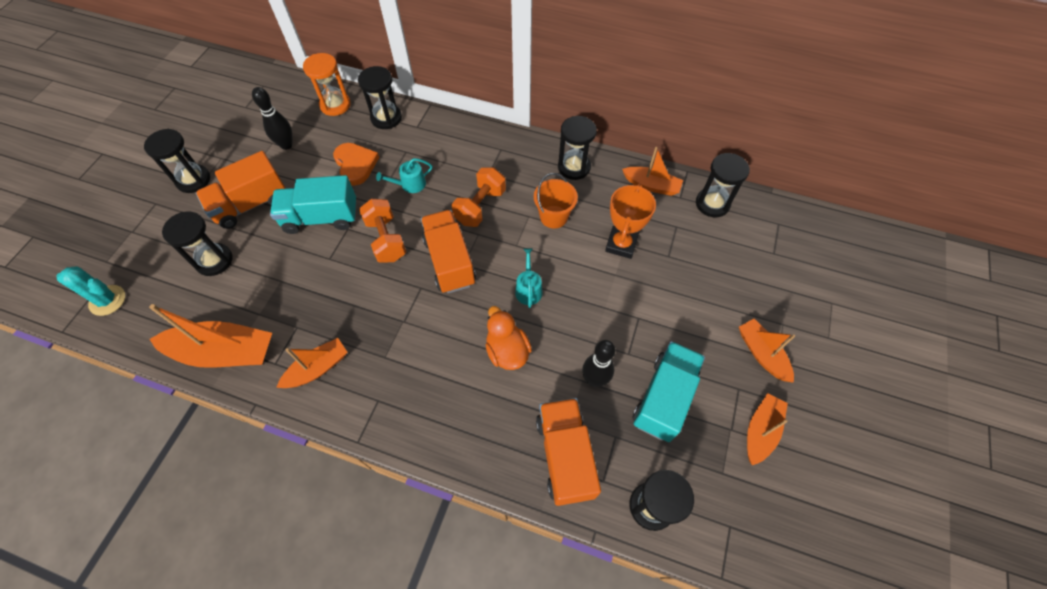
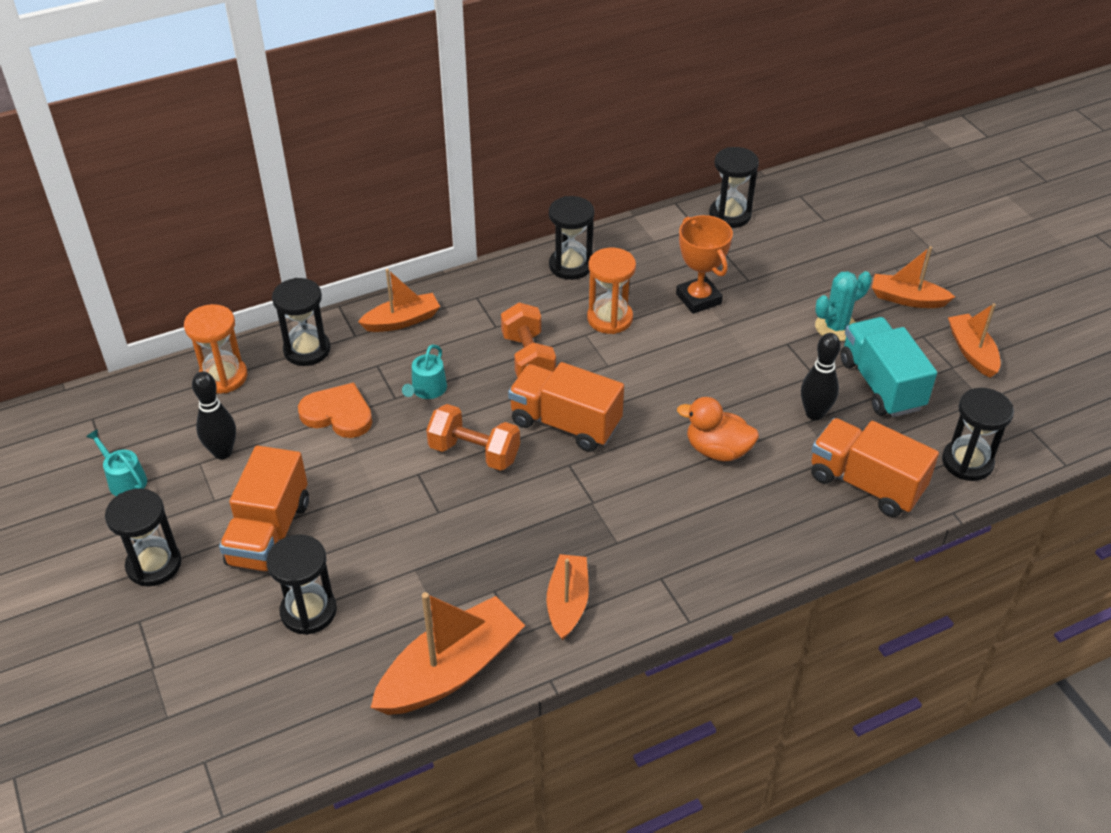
camera: 45 degrees left, 15 degrees down
(107, 300) = (233, 744): turquoise cactus -> turquoise cactus (836, 327)
(321, 218) = (373, 485): turquoise truck -> none
(528, 289) = (668, 391): turquoise watering can -> turquoise watering can (124, 480)
(553, 217) = (609, 318): orange bucket -> orange hourglass
(651, 185) = (661, 234): orange boat -> orange boat (402, 321)

